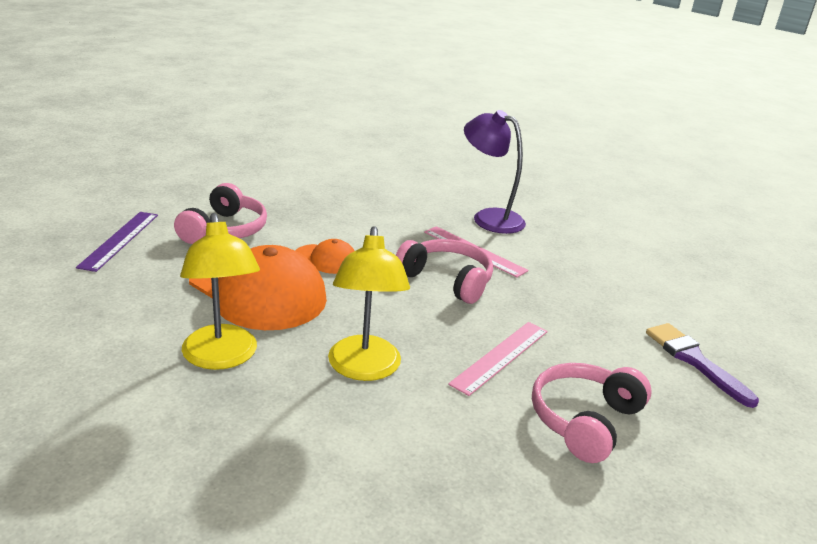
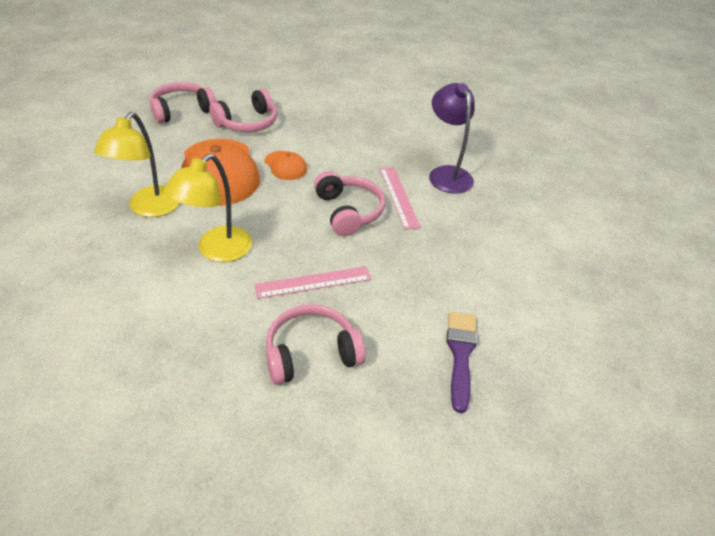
camera: 35 degrees right, 15 degrees up
(120, 240) = (182, 110): purple ruler -> pink headphones

